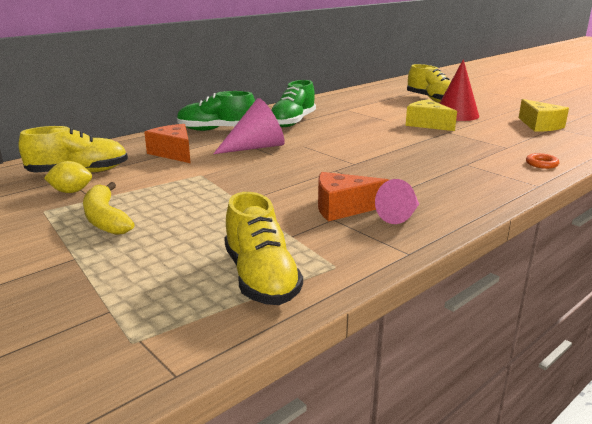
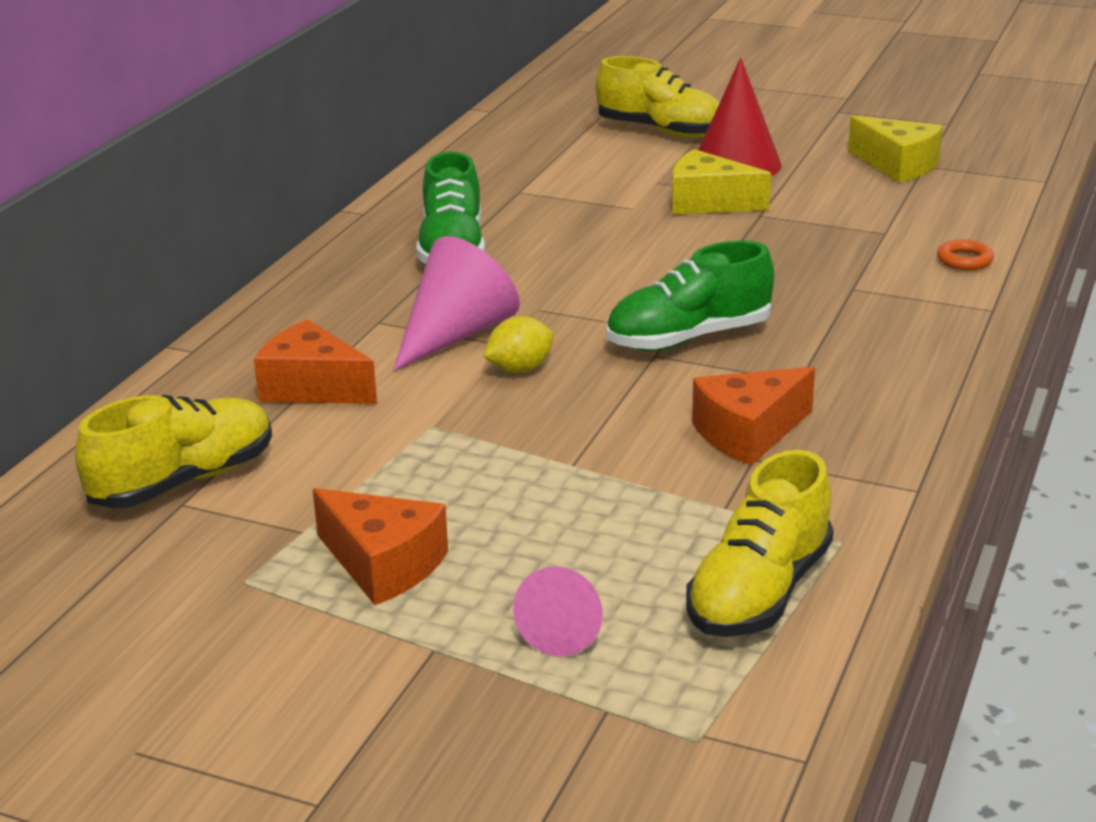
camera: 25 degrees left, 5 degrees up
(71, 191) = (235, 528): yellow lemon -> yellow lemon (519, 369)
(105, 219) = (383, 564): yellow banana -> orange cheese
(216, 130) = (323, 306): green shoe -> green shoe (688, 338)
(261, 278) = (759, 593): yellow shoe -> yellow shoe turned 75 degrees clockwise
(400, 216) = (846, 425): pink cone -> pink cone (564, 629)

